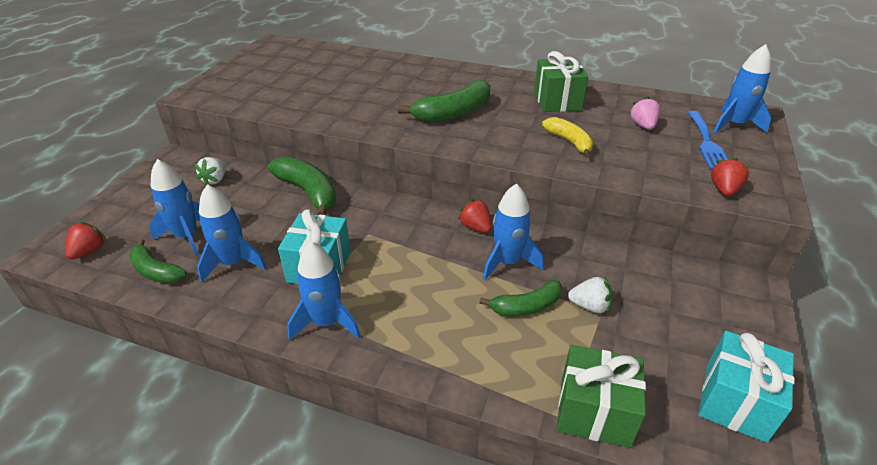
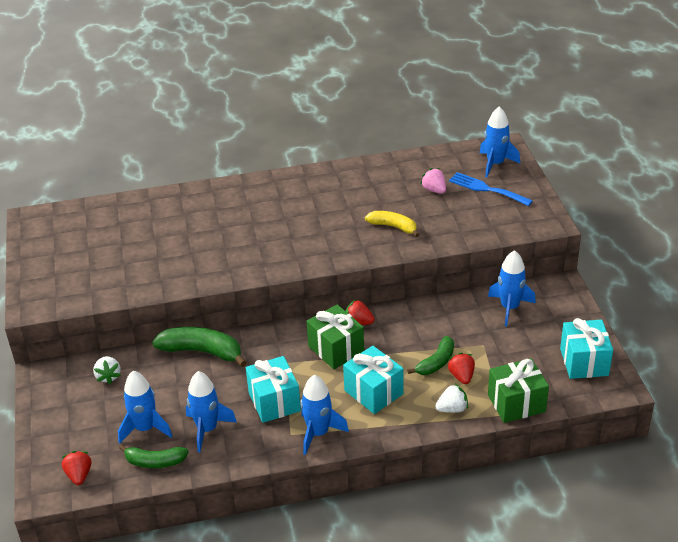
camera: 30 degrees left, 0 degrees up
(427, 306) = (373, 392): none -> turquoise gift
(453, 113) = (284, 234): green banana -> none
(507, 262) = (401, 338): blue rocket -> blue rocket (509, 308)
(557, 101) = (355, 190): green gift -> green gift (336, 349)
(589, 306) = (474, 344): white strawberry -> white strawberry (452, 409)
(707, 143) = (486, 189): blue fork -> blue fork turned 150 degrees clockwise
(724, 190) = (517, 226): red strawberry -> red strawberry (461, 376)

